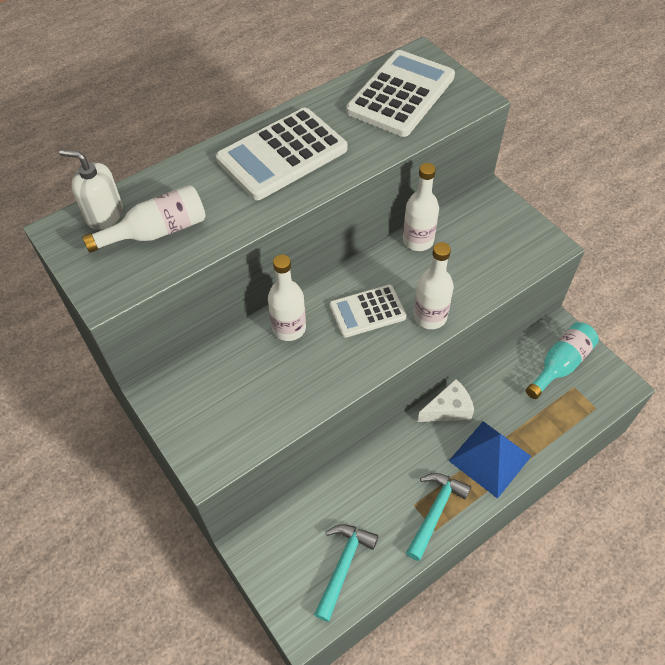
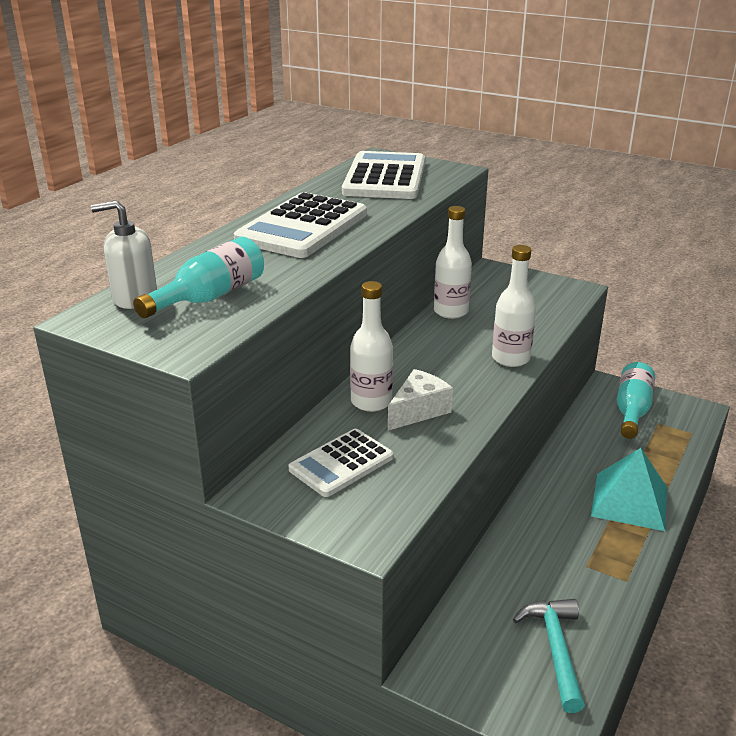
camera: 25 degrees left, 25 degrees down
(157, 232) = (210, 297): white bottle -> turquoise bottle
(367, 311) = (445, 370): white calculator -> white calculator (341, 463)
(435, 512) = (614, 564): turquoise hammer -> none
(448, 409) = (555, 475): white cheese -> white cheese (418, 410)
(489, 458) = (629, 501): blue pyramid -> turquoise pyramid

